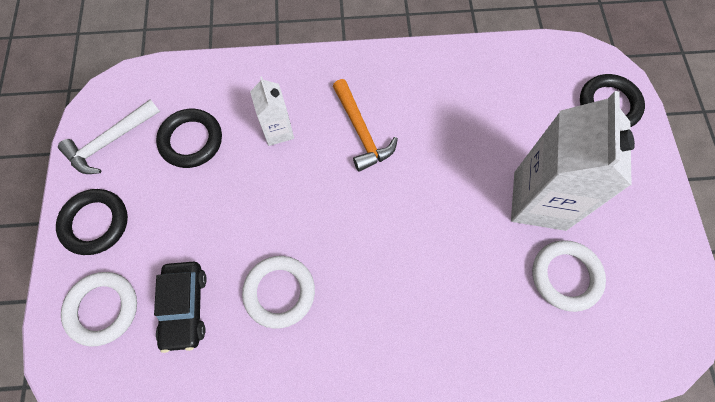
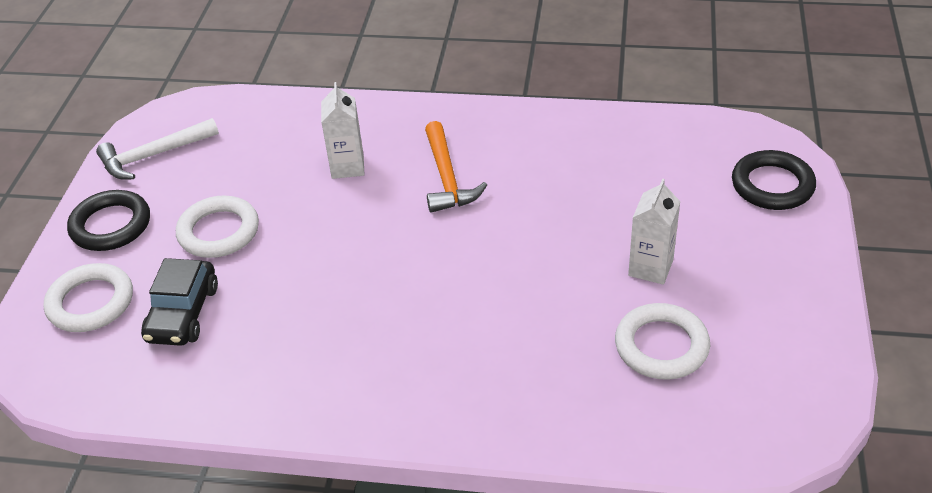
camera: 15 degrees right, 25 degrees down
(191, 140) = (244, 164): black ring -> none
(279, 292) = (297, 314): white ring -> white ring (219, 232)
(539, 200) = (650, 268): white carton -> white carton, size x0.51

